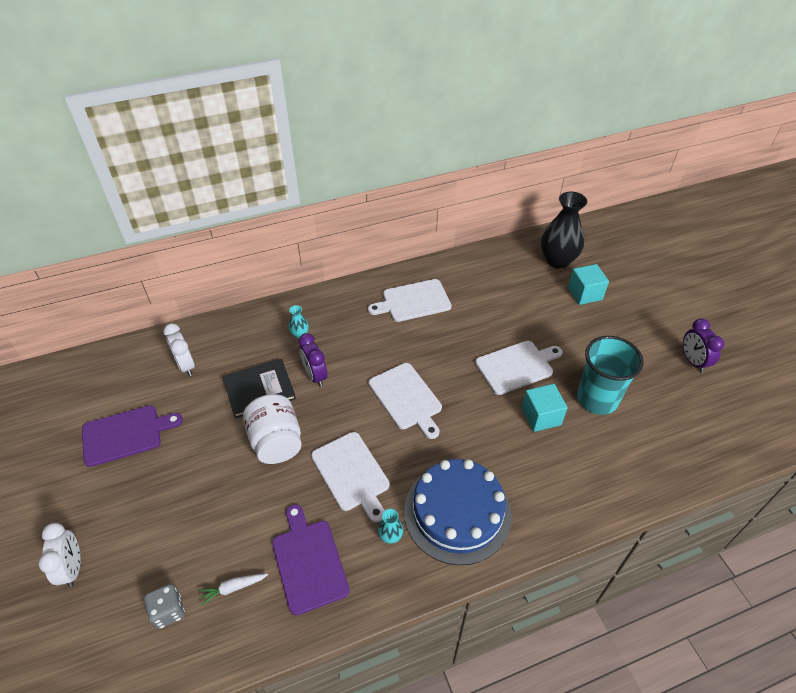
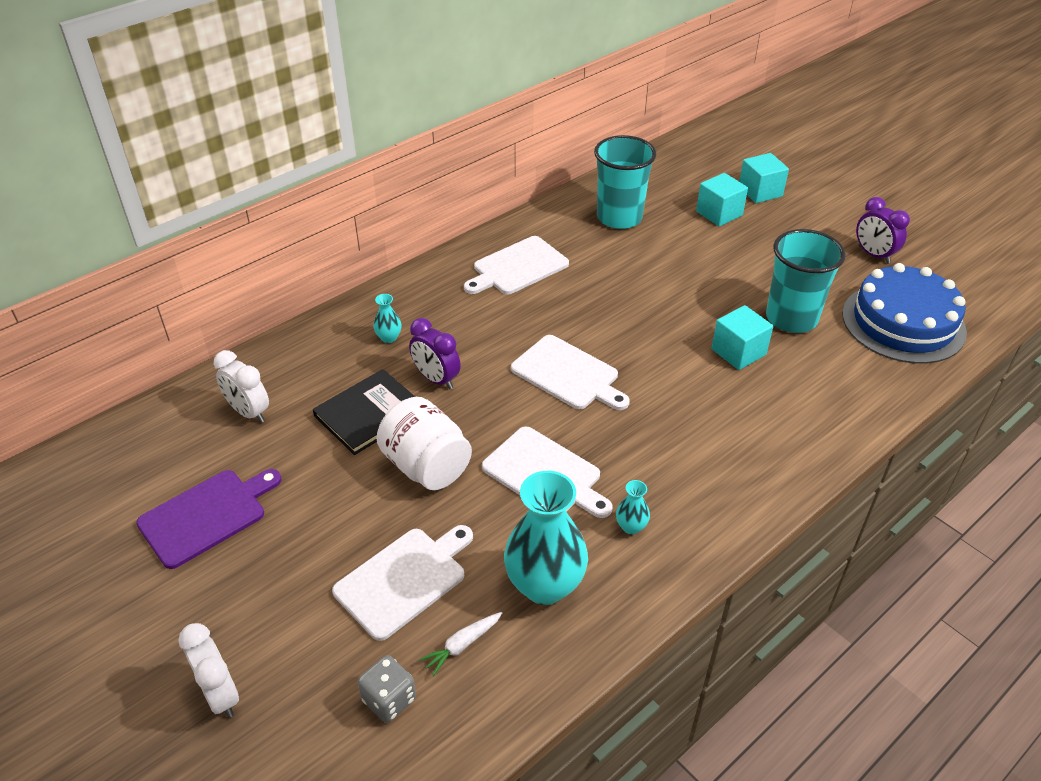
camera: 20 degrees left, 5 degrees down
(309, 562) = (545, 585): purple cutting board -> turquoise vase
(457, 512) = (697, 478): blue cake -> blue cake (903, 322)
(507, 278) = (619, 217): none -> turquoise cup
(517, 366) = (682, 307): white cutting board -> white cutting board (404, 580)
(557, 260) = (669, 186): black vase -> none
(627, 282) = (760, 192): none -> turquoise cube

